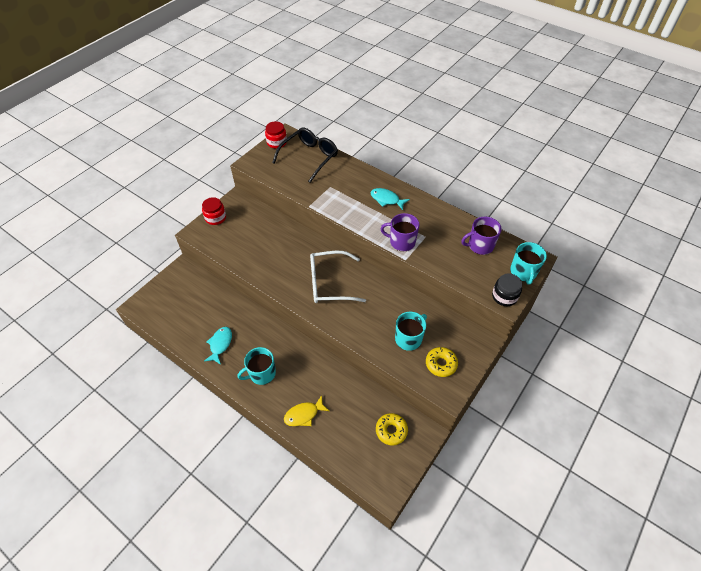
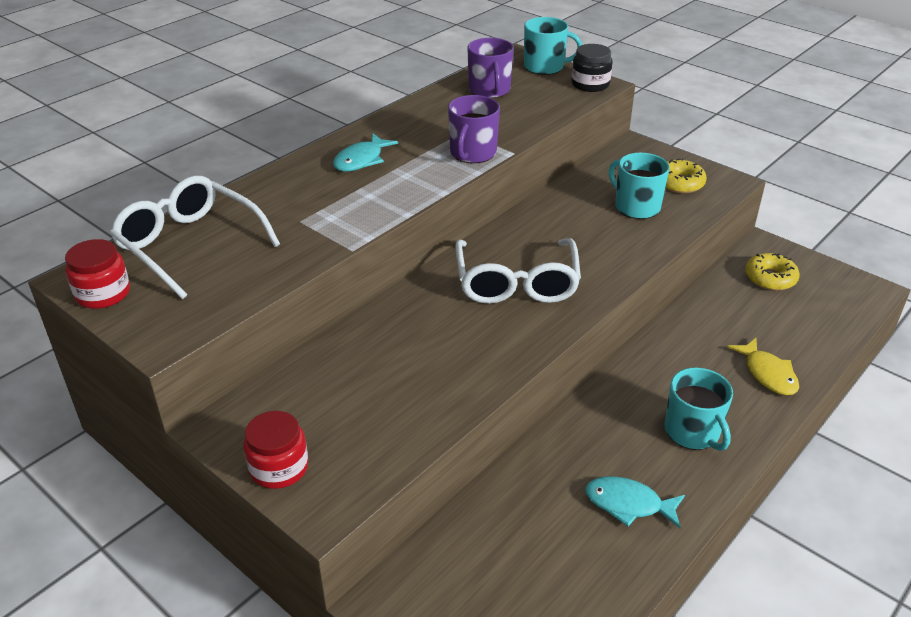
camera: 85 degrees left, 15 degrees down
(309, 157) = (189, 245): black glasses -> white glasses

